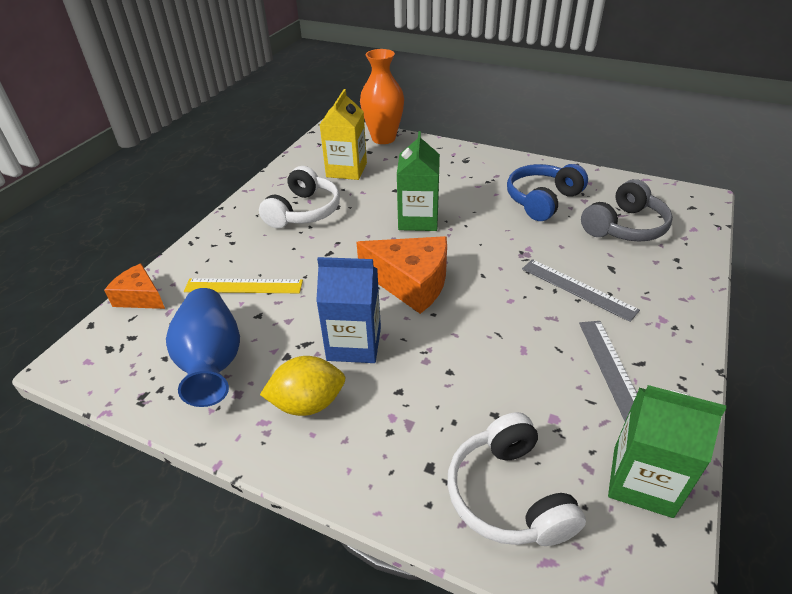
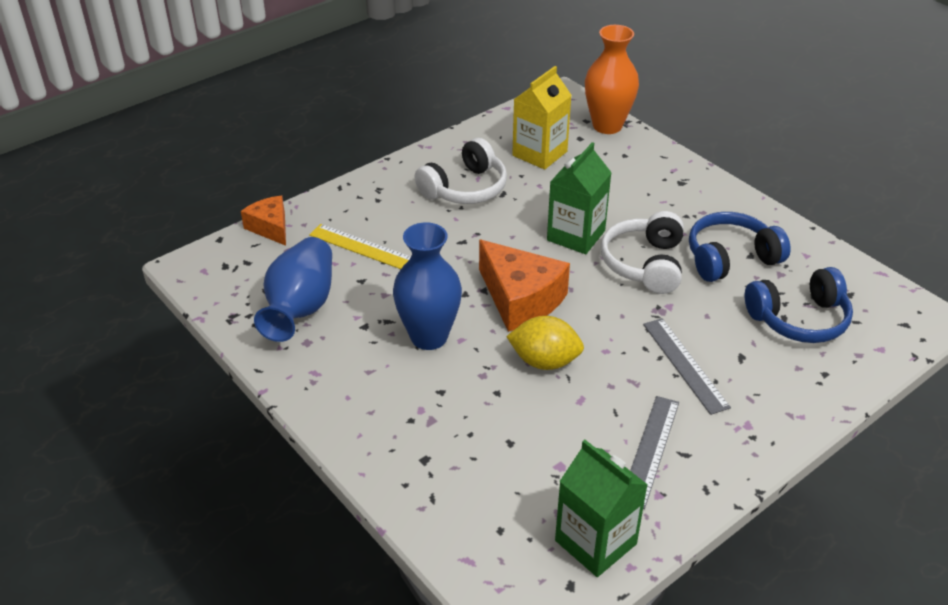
camera: 25 degrees right, 0 degrees up
(308, 403) = (358, 372): yellow lemon -> yellow lemon (544, 361)
(354, 344) = (429, 337): blue carton -> blue vase
(508, 495) = (473, 504): white headphones -> white headphones (644, 264)
(625, 227) = (799, 319): grey headphones -> blue headphones

